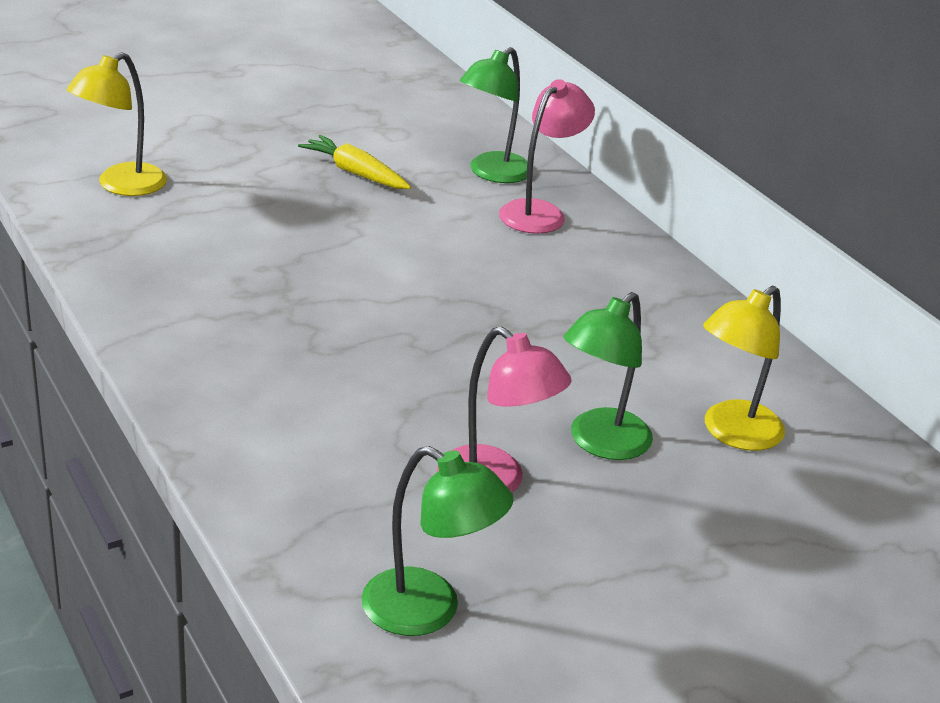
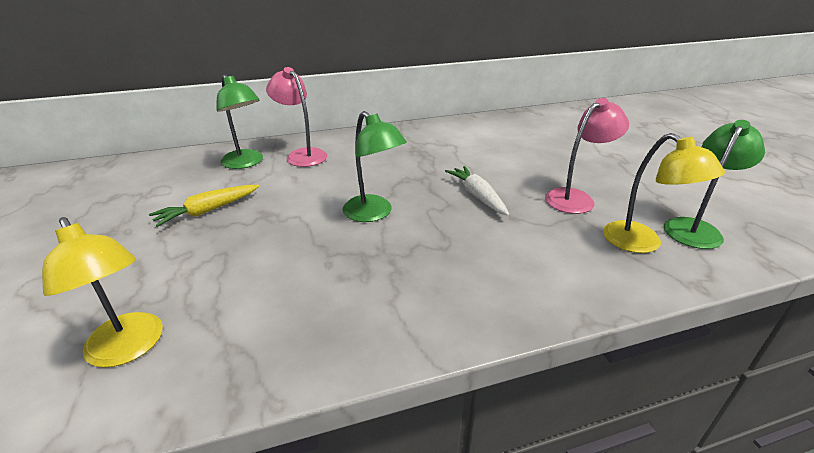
camera: 75 degrees left, 0 degrees up
(464, 378) = (477, 196): none -> white carrot
(600, 443) = (532, 167): green lamp -> green lamp (374, 214)
(733, 434) = (517, 138): yellow lamp -> yellow lamp (642, 243)

